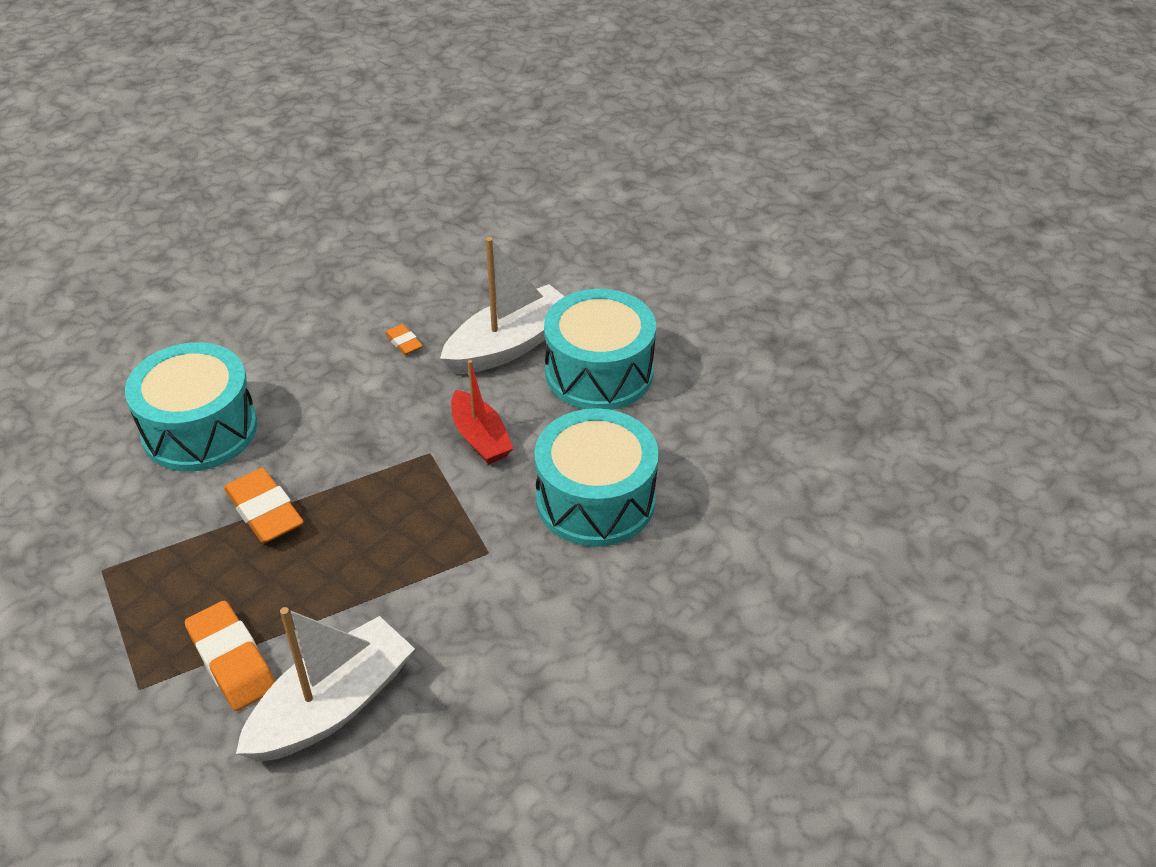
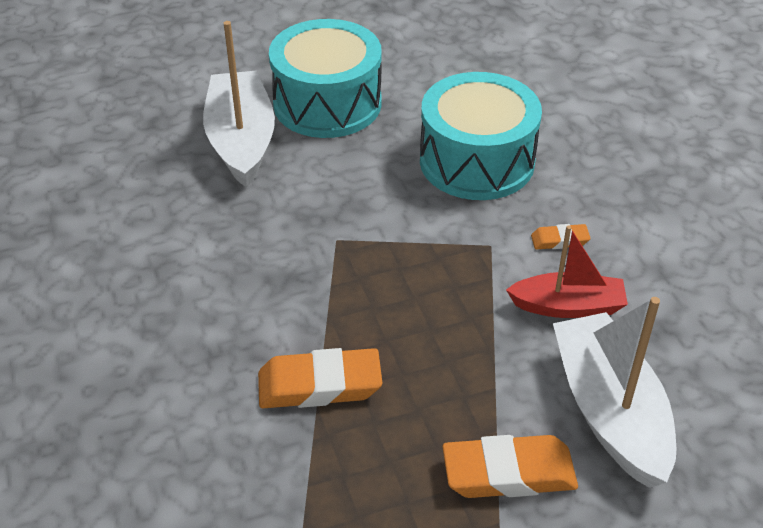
camera: 60 degrees left, 0 degrees up
(200, 429) = (148, 404): turquoise drum -> none
(404, 342) = (168, 205): orange eraser -> orange eraser (559, 240)
(480, 438) = (346, 201): red boat -> red boat (568, 306)

